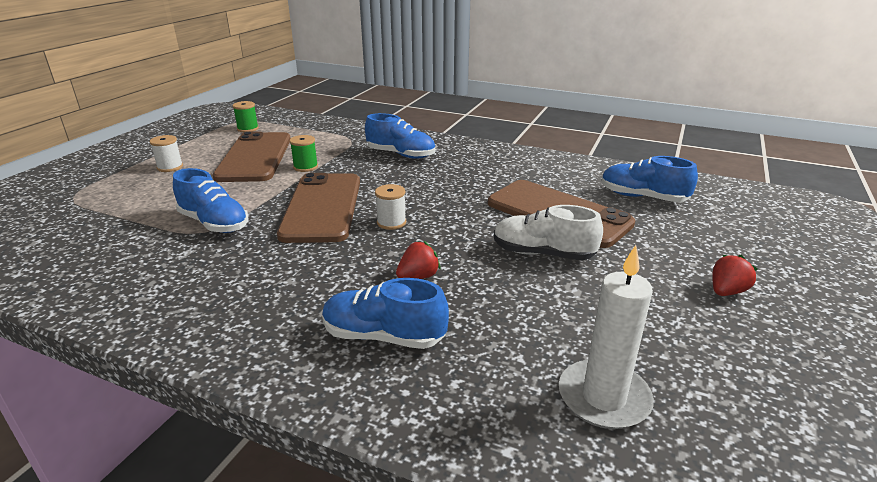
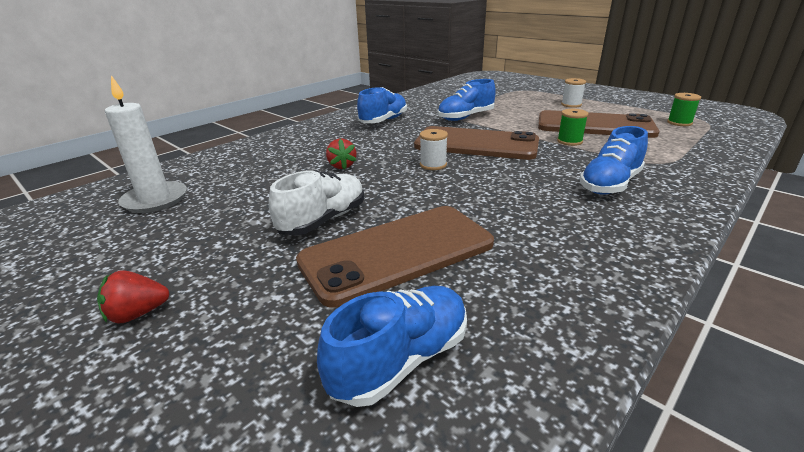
camera: 110 degrees right, 0 degrees up
(383, 336) = (291, 151): blue shoe -> blue shoe (383, 121)
(726, 291) = (138, 314): red strawberry -> red strawberry turned 90 degrees clockwise

